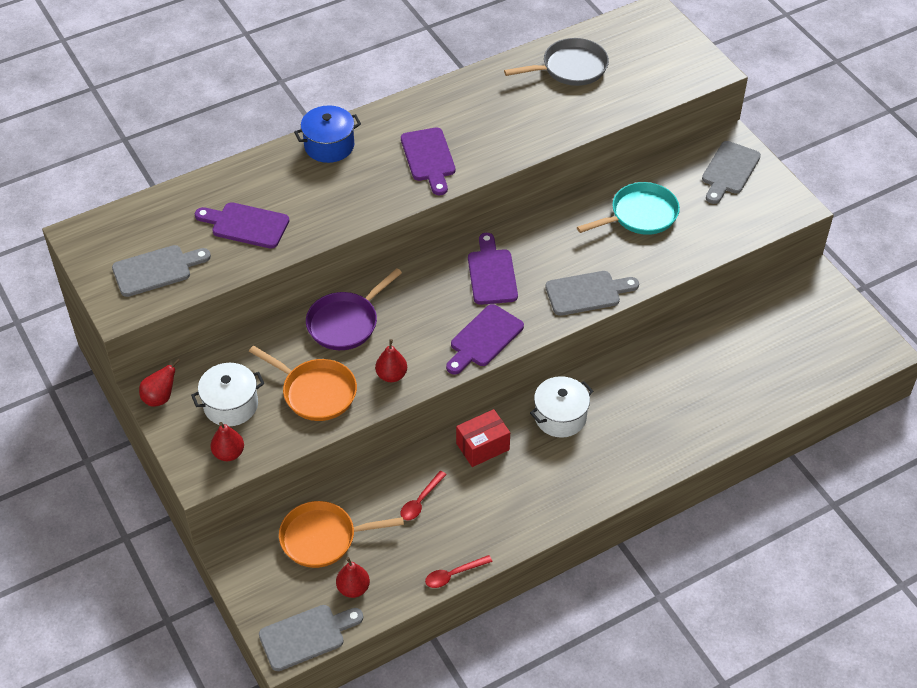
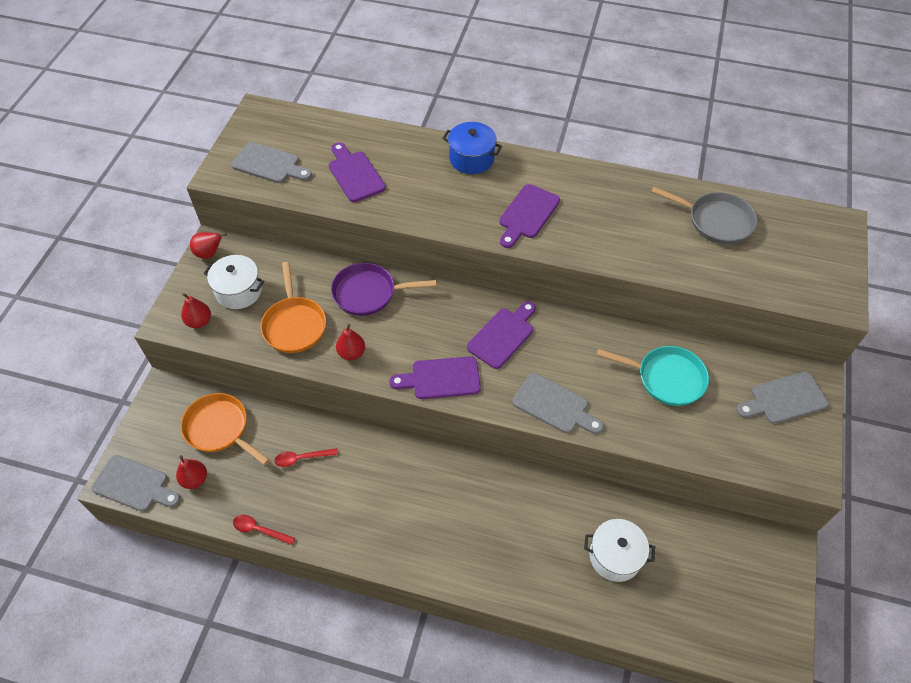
camera: 45 degrees right, 5 degrees up
(482, 447) = (383, 456): red box -> none
(560, 417) = (458, 482): white pot -> white pot (615, 556)

